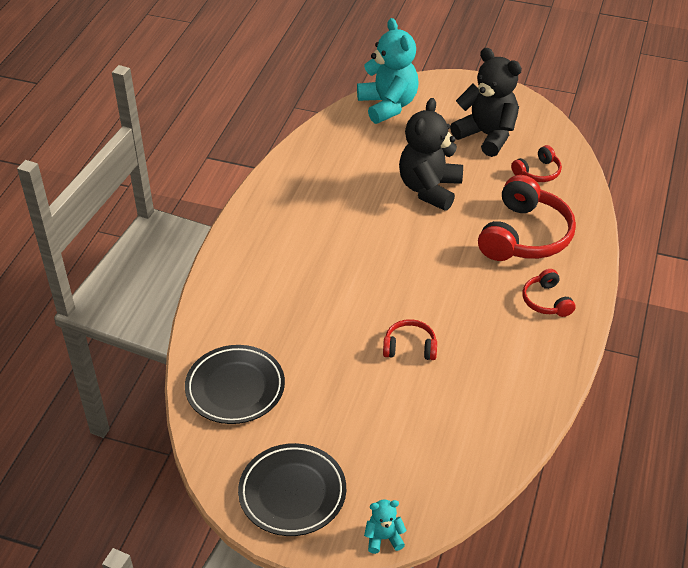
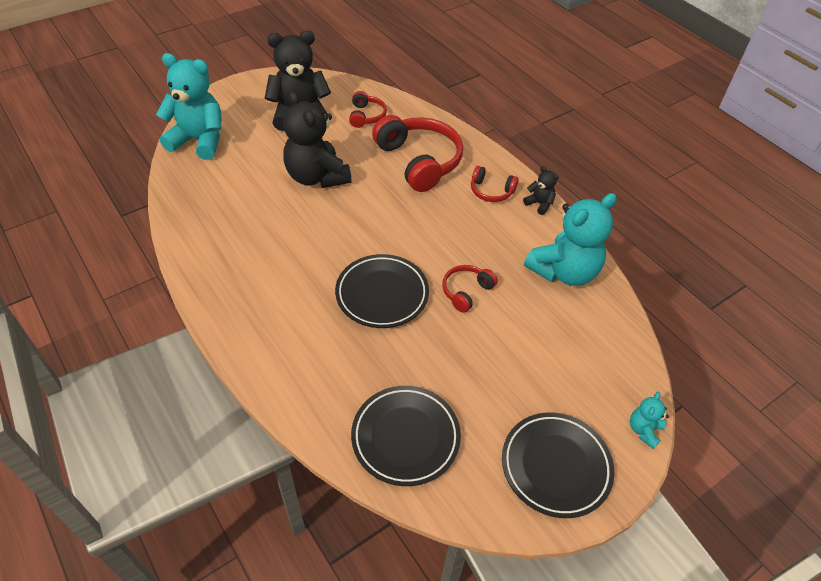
camera: 55 degrees left, 5 degrees up
(351, 299) = (382, 294): none -> black plate
(505, 400) = (564, 271): none -> turquoise teddy bear
(571, 341) = (539, 204): none -> black teddy bear

